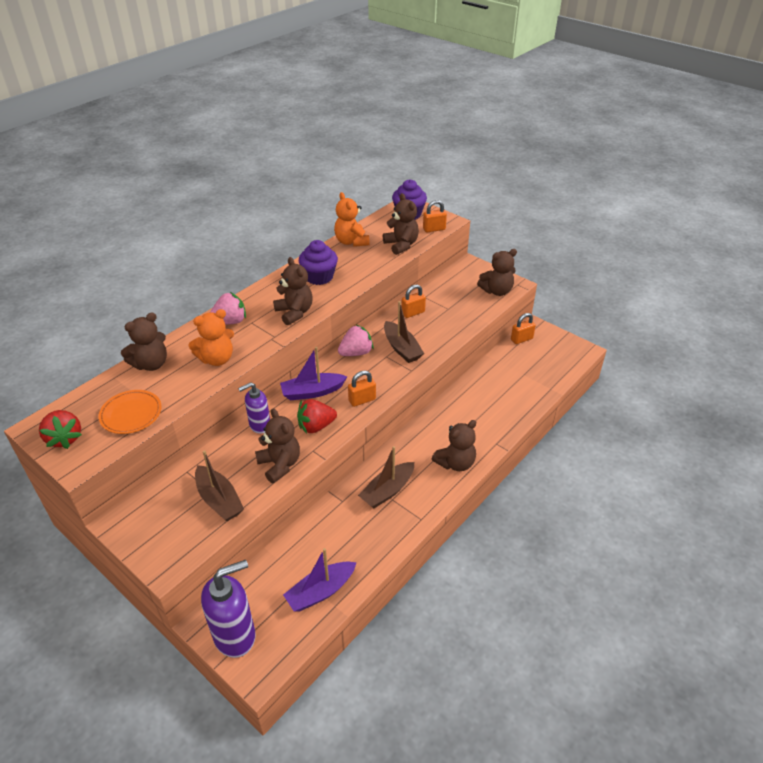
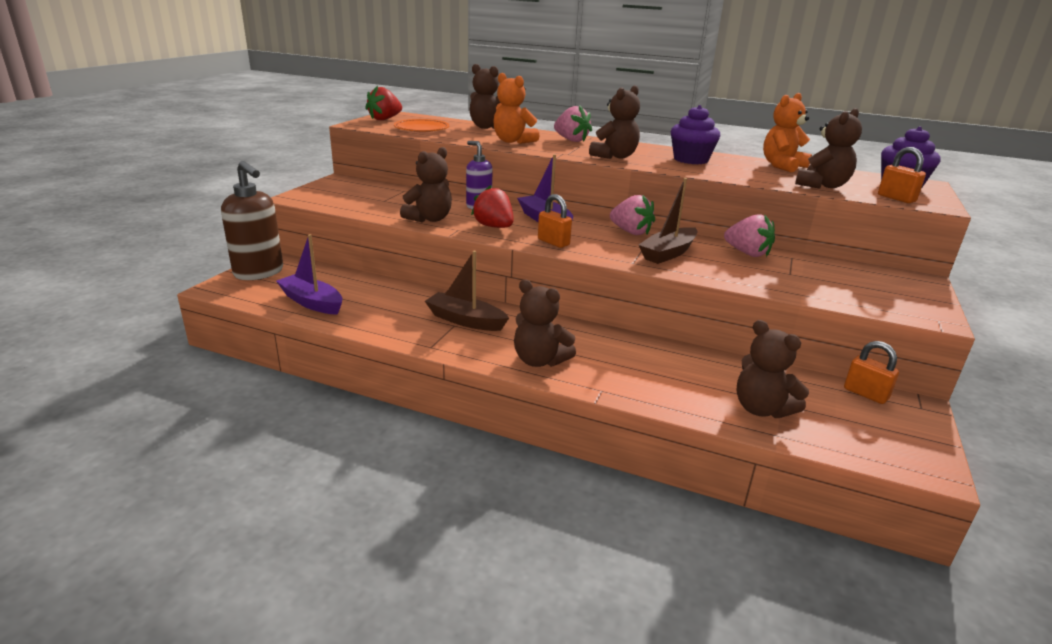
camera: 70 degrees right, 15 degrees down
(219, 500) = (374, 204): brown boat -> none
(235, 635) = (259, 273): purple soap dispenser -> brown soap dispenser
(413, 313) = (747, 253): orange padlock -> pink strawberry
(497, 291) = (890, 304): brown teddy bear -> brown teddy bear (761, 409)

